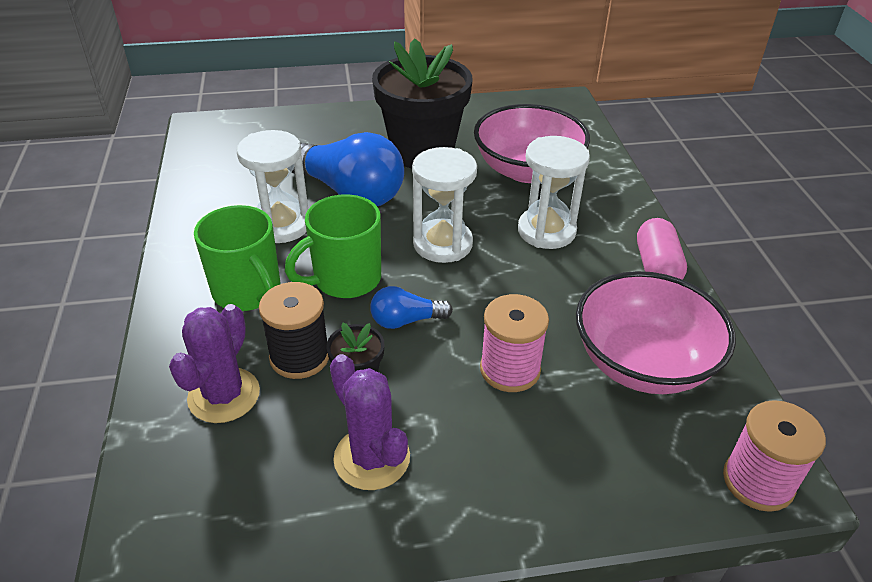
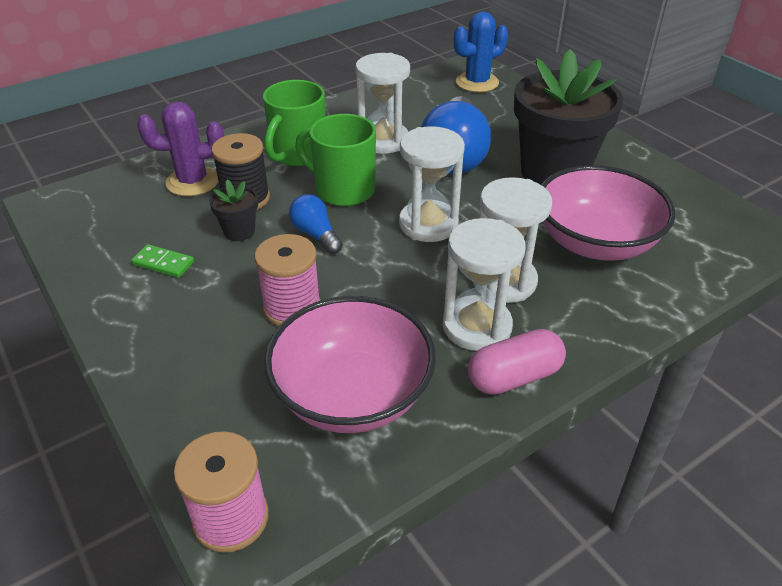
camera: 65 degrees right, 0 degrees up
(237, 135) = (477, 82): none -> blue cactus
(372, 458) = (163, 263): purple cactus -> green domino
(593, 265) = (477, 326): none -> white hourglass

